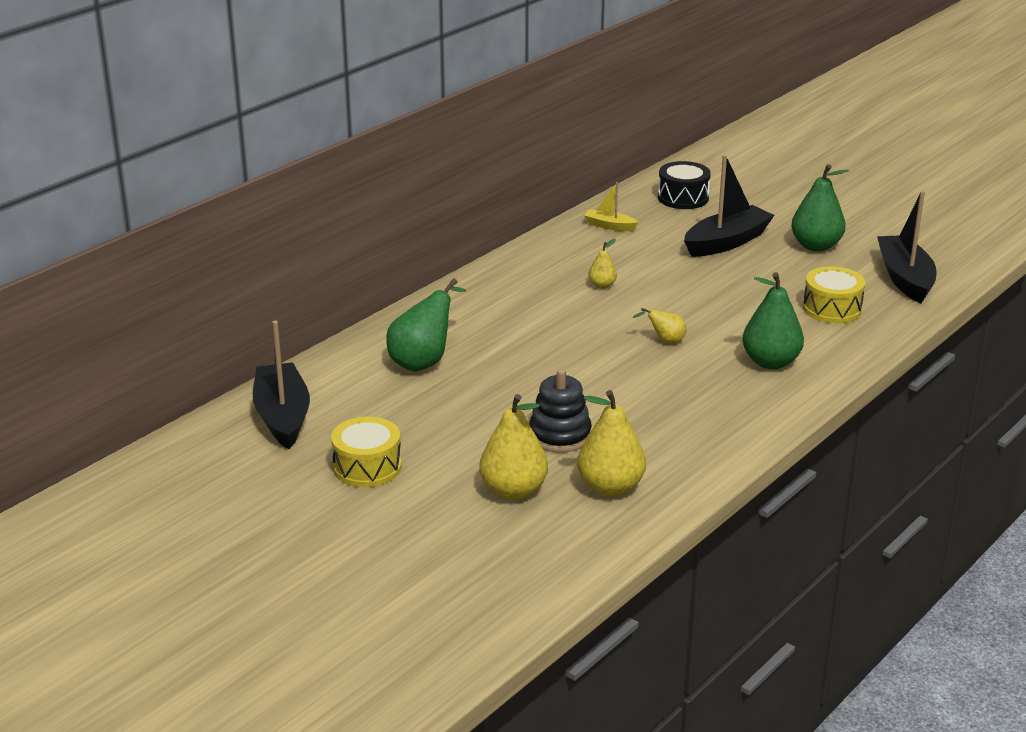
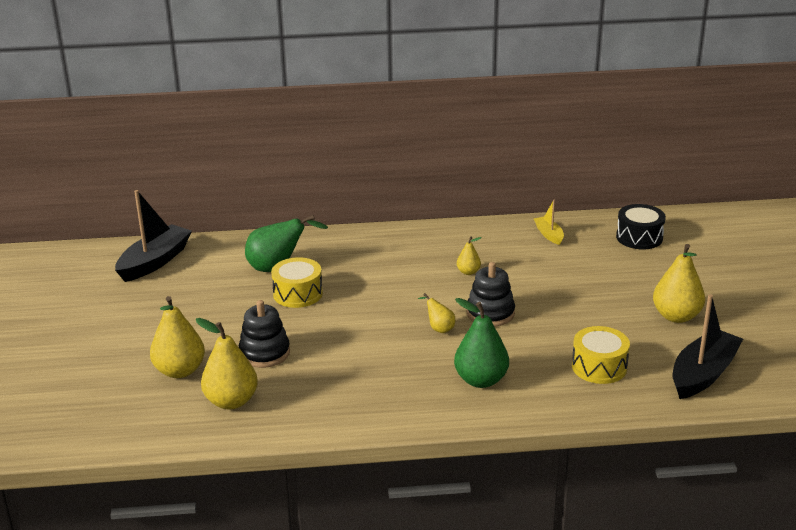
camera: 45 degrees right, 0 degrees up
(367, 467) = (139, 313): yellow drum -> yellow drum (298, 294)
(682, 309) = (490, 313): none -> black stacking toy
(726, 242) = (611, 282): black boat -> none
(816, 246) = (676, 316): green pear -> yellow pear

